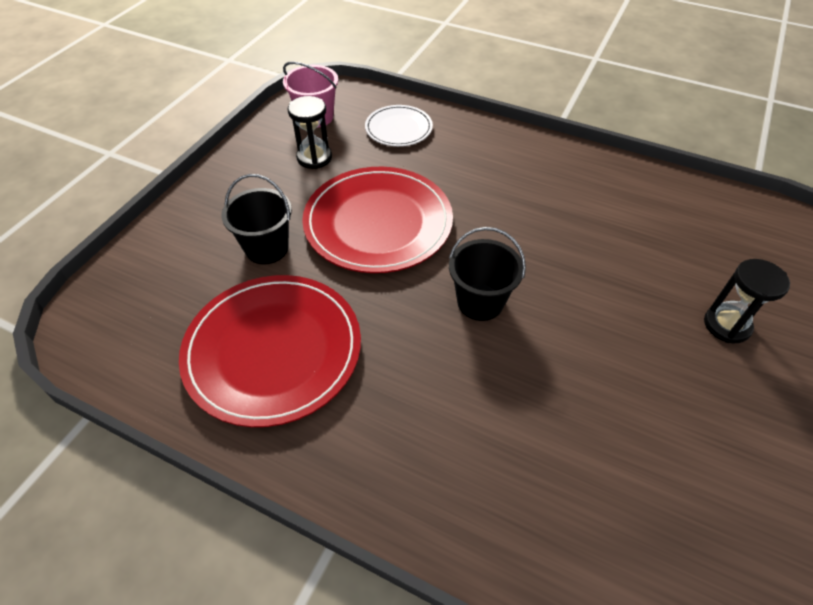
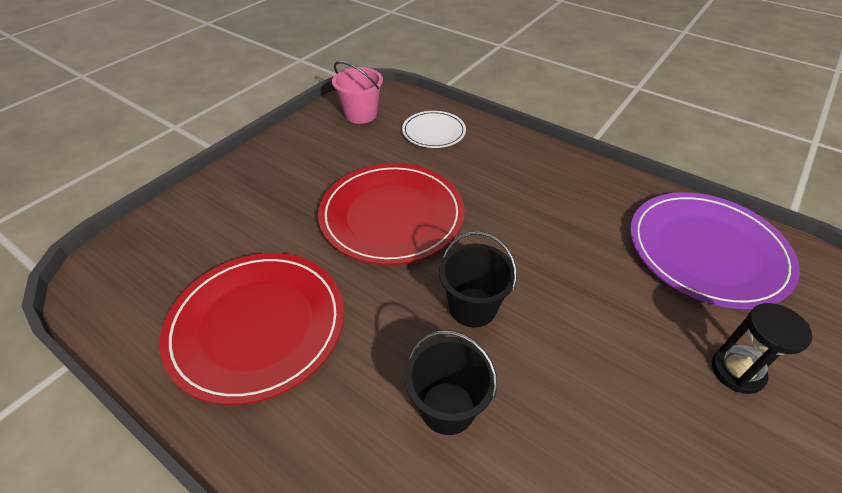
camera: 10 degrees right, 5 degrees down
(267, 248) = (281, 227): black bucket -> black bucket (447, 407)
(314, 158) = (349, 150): black hourglass -> none
(686, 219) = (707, 251): none -> purple plate

